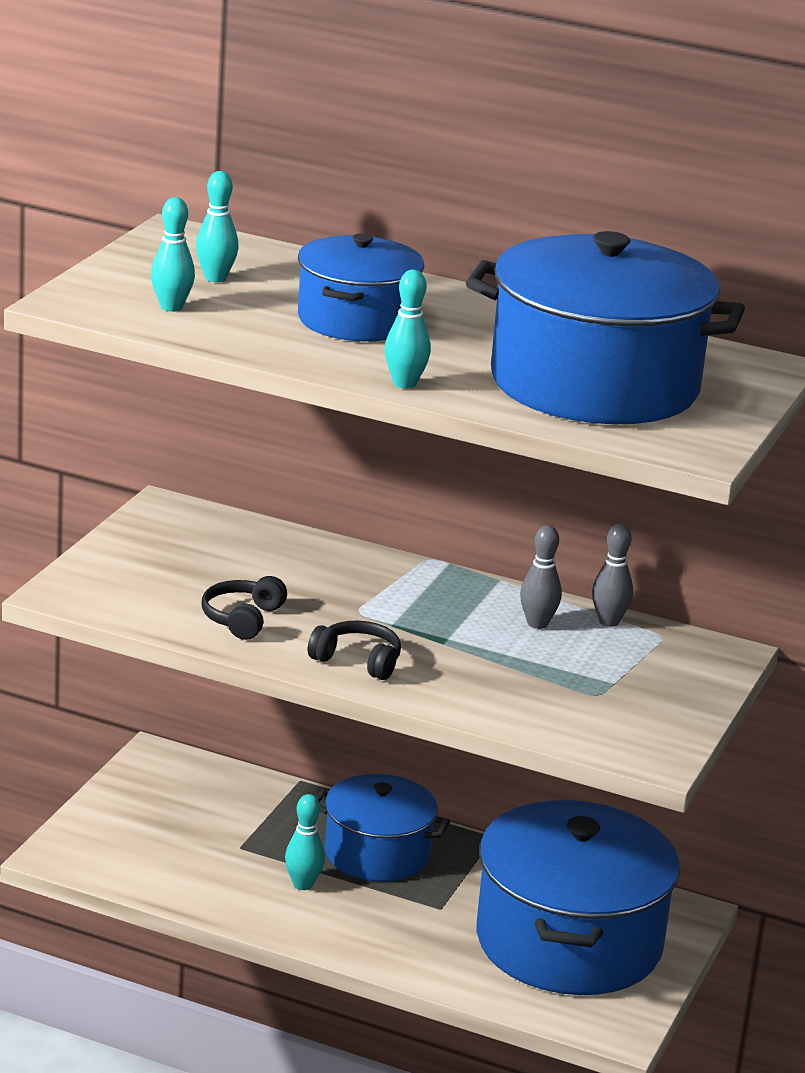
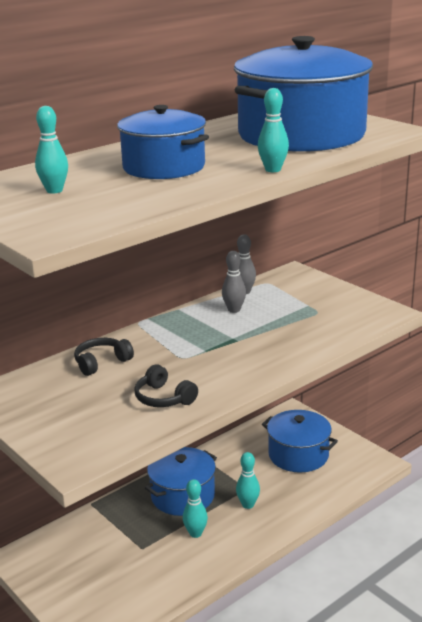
camera: 60 degrees left, 0 degrees up
(171, 307) = (91, 208): turquoise bowling pin -> turquoise bowling pin (248, 505)
(358, 661) = (241, 371): black headphones -> black headphones (101, 362)
(569, 942) = (298, 455): blue pot -> blue pot, size x0.59

